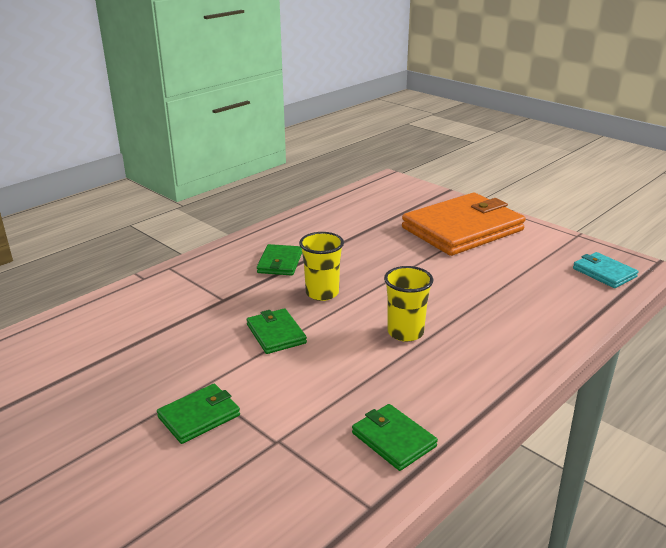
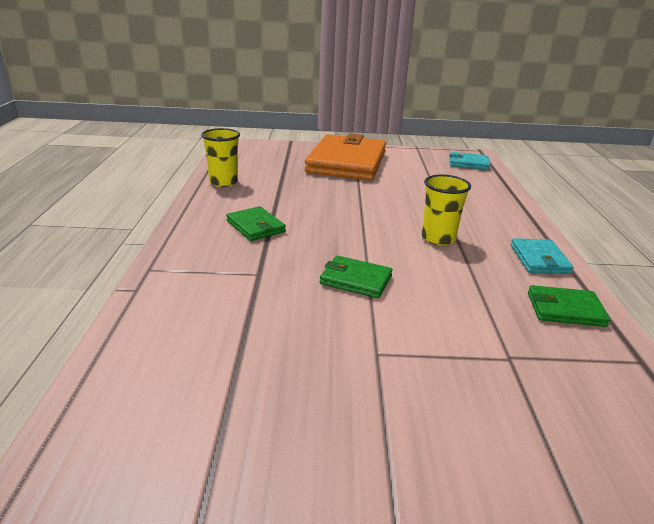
camera: 45 degrees left, 0 degrees up
(199, 416) = (423, 377): green wallet -> none
(322, 293) = (333, 236): yellow cup -> yellow cup (223, 182)
(464, 393) = (539, 259): none -> turquoise wallet

